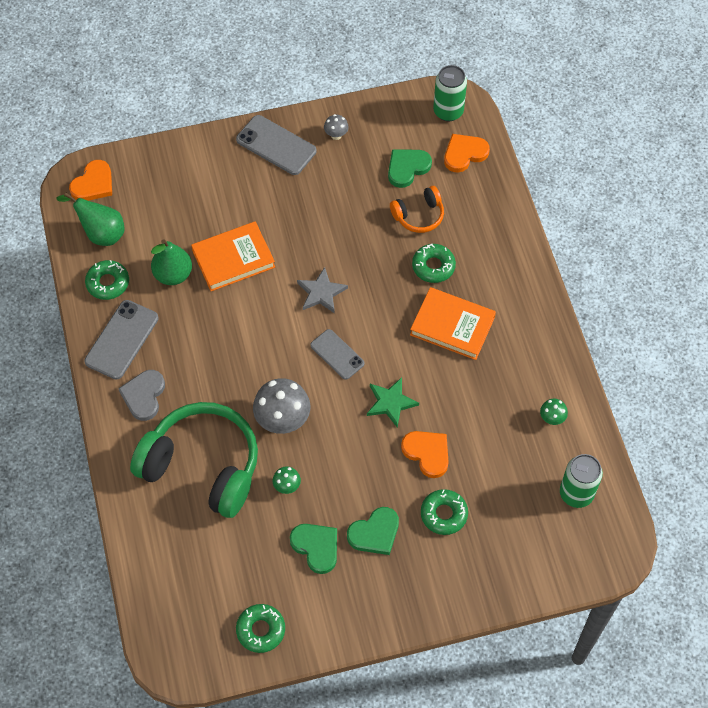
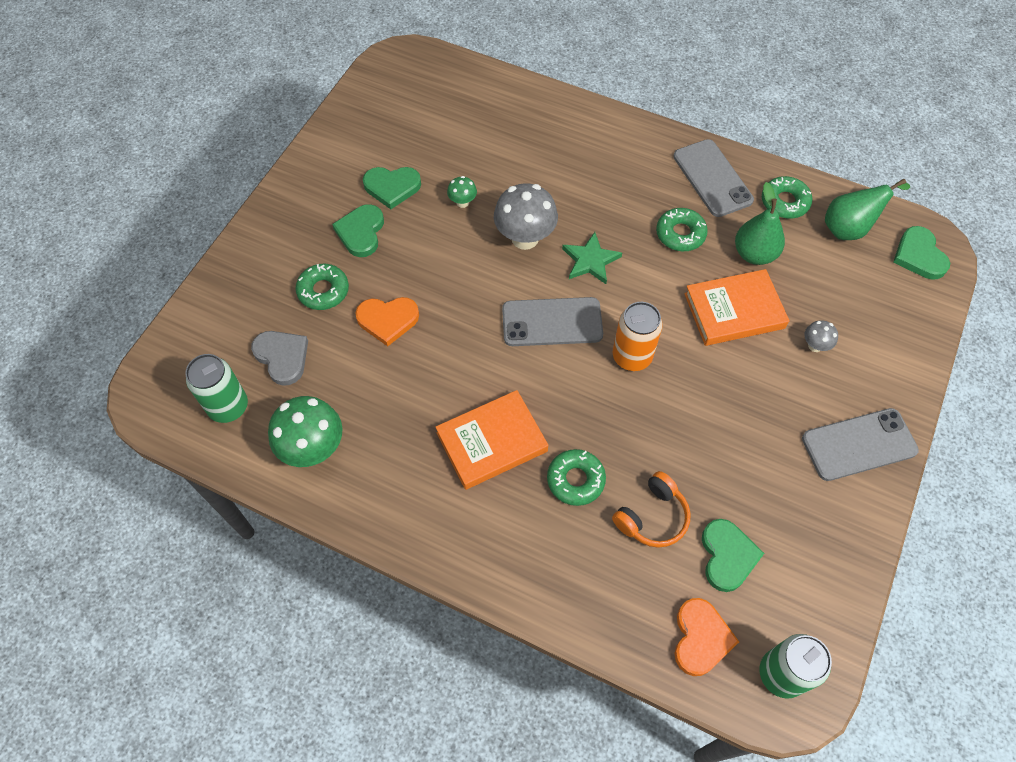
camera: 130 degrees right, 0 degrees up
(93, 184) = (919, 256): orange heart -> green heart
(144, 396) = (641, 161): grey heart -> grey heart (282, 357)
(202, 466) = (536, 160): green headphones -> none
(233, 259) = (734, 311): orange book -> orange book turned 60 degrees clockwise
(261, 630) = (367, 115): green donut -> green donut (680, 234)
(321, 292) = (632, 356): grey star -> orange can
(336, 135) = (831, 516): grey mushroom -> grey mushroom (815, 346)
(337, 354) = (552, 322): grey phone -> grey phone, size x1.51
(390, 403) = (463, 328): green star -> green star (590, 260)
(418, 215) = (652, 517): orange headphones -> orange headphones turned 150 degrees counterclockwise
(552, 418) = (313, 449): green mushroom -> green mushroom, size x2.07

